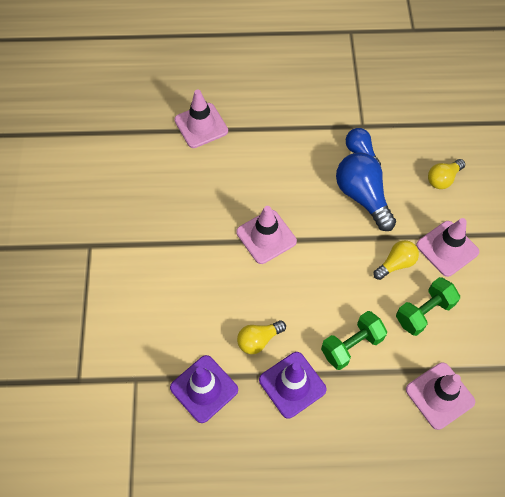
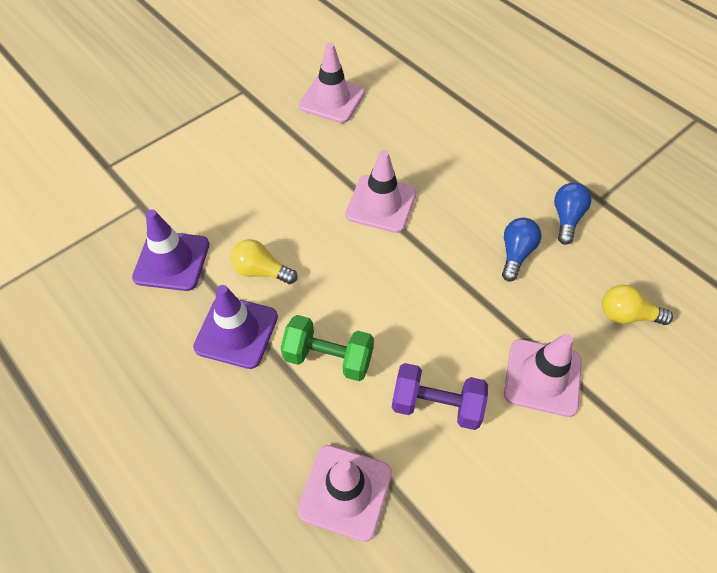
camera: 50 degrees right, 5 degrees down
(201, 125) = (445, 82): pink traffic cone -> pink traffic cone (332, 99)
(362, 197) = (516, 254): blue light bulb -> blue light bulb, size x0.58
(396, 264) = (468, 337): yellow light bulb -> none
(424, 312) = (436, 405): green dumbbell -> purple dumbbell

